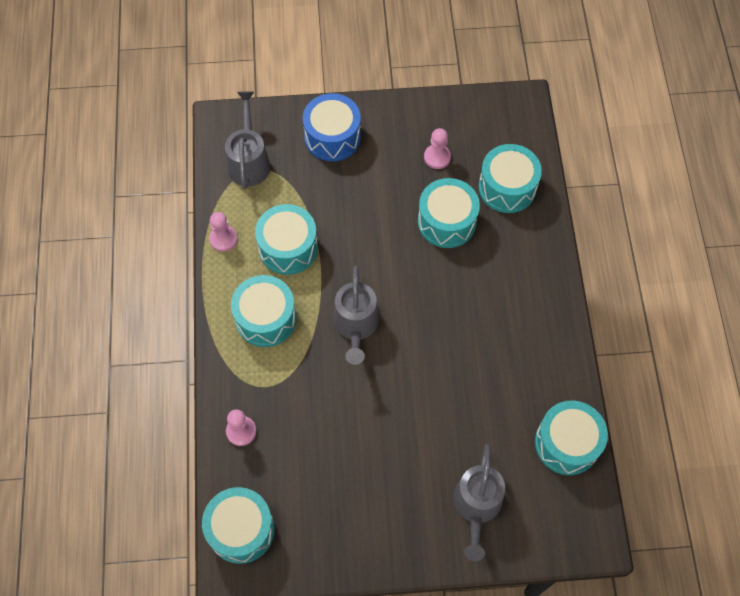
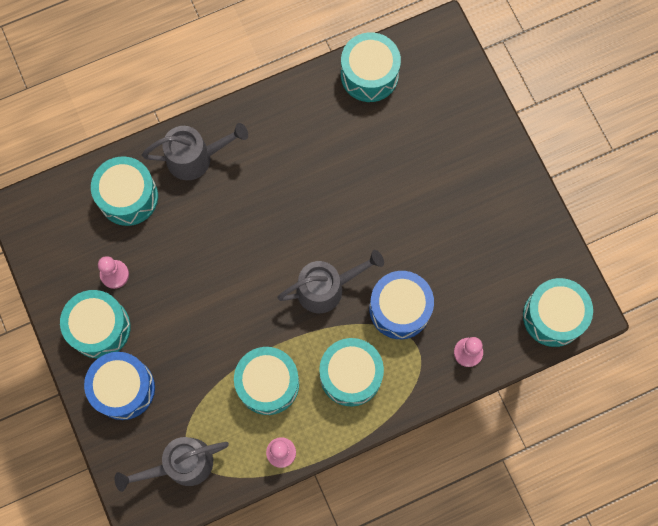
camera: 110 degrees left, 10 degrees up
(309, 384) = (399, 309): none -> blue drum
(446, 221) = (186, 241): turquoise drum -> turquoise drum (99, 328)
(476, 507) = (453, 130): grey watering can -> grey watering can (196, 157)

